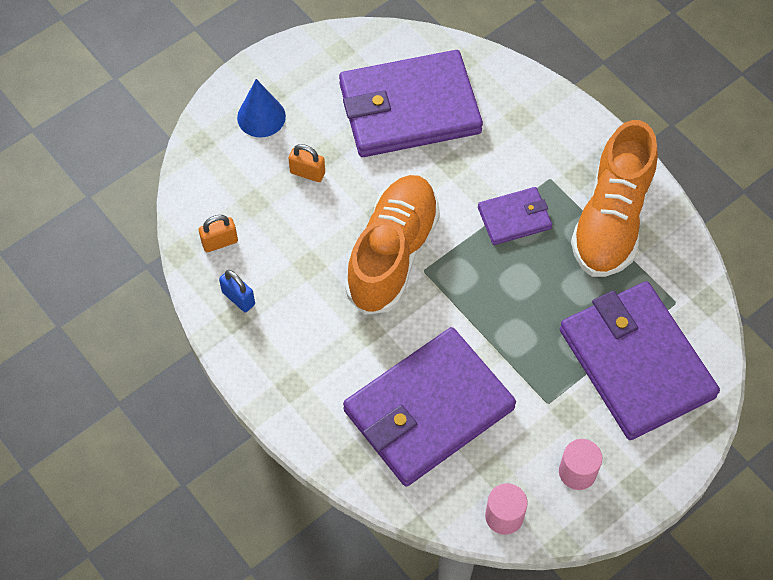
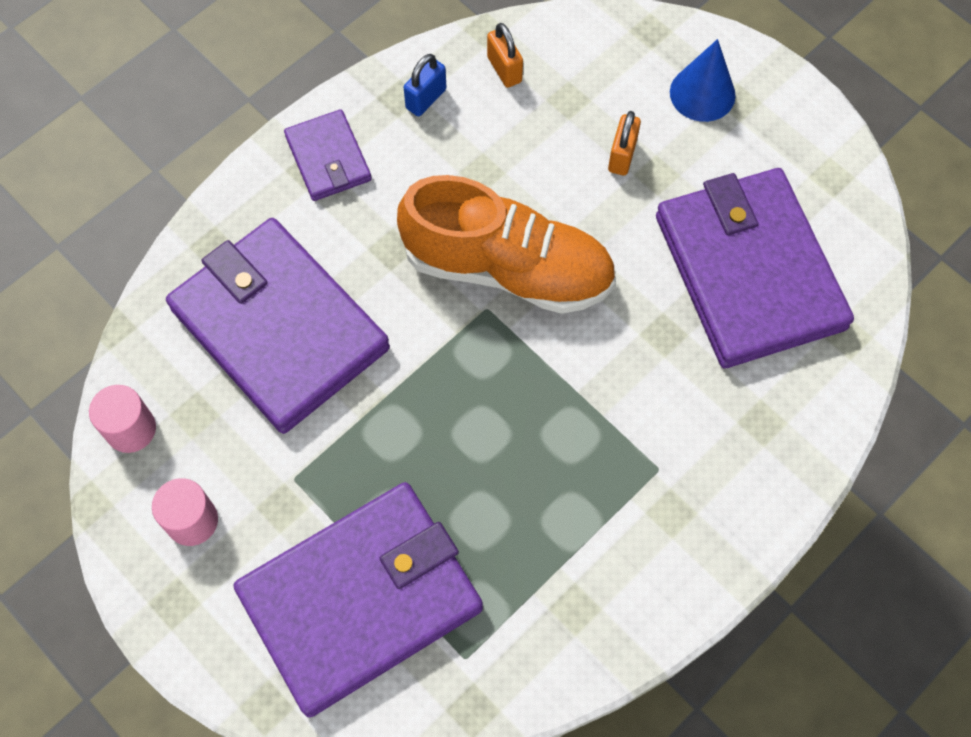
camera: 85 degrees right, 5 degrees up
(514, 218) = (584, 422): purple wallet -> purple wallet (328, 158)
(611, 219) = (599, 560): orange shoe -> none

